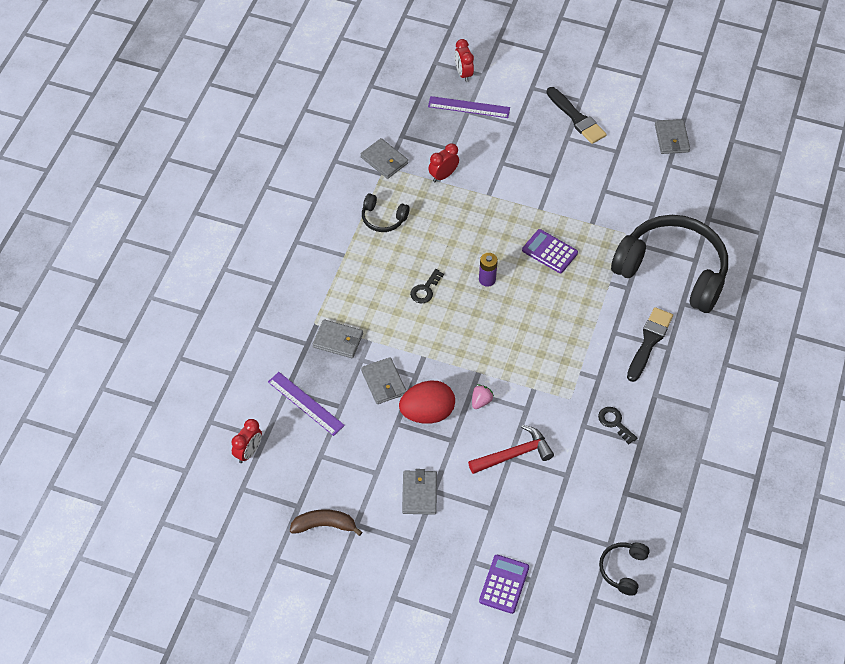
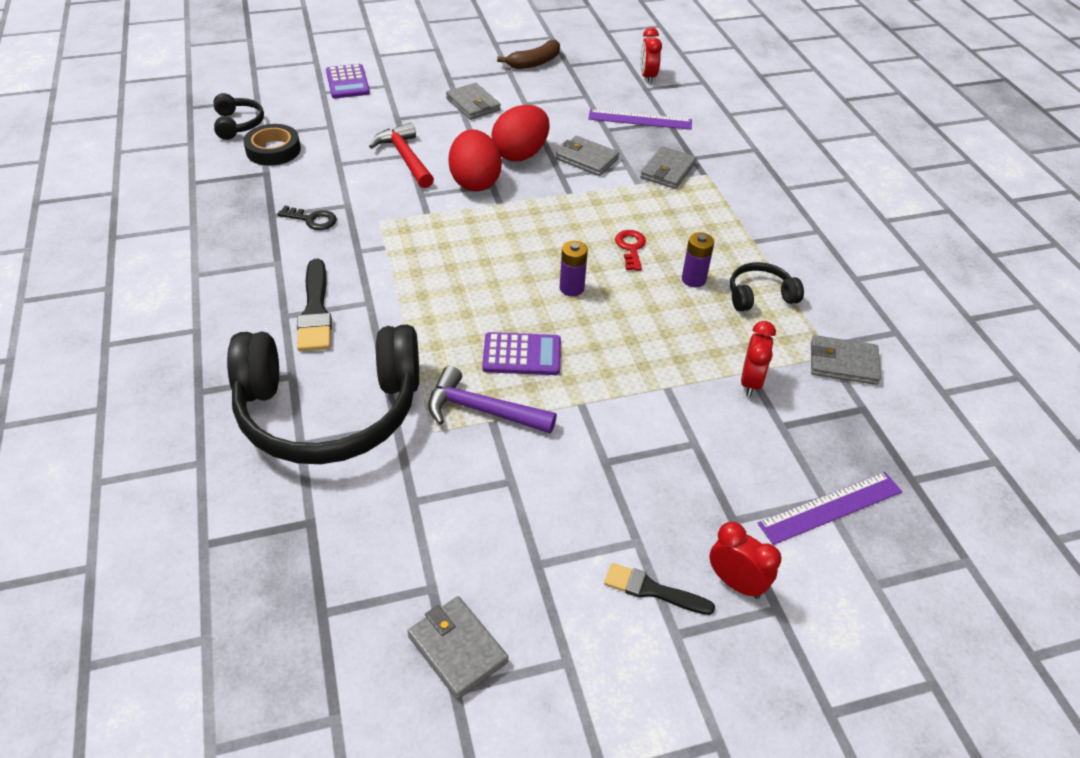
camera: 145 degrees right, 10 degrees down
(338, 340) = (668, 171): grey wallet -> grey wallet turned 45 degrees counterclockwise
(410, 248) = (693, 279): none -> purple battery
(425, 289) = (631, 248): black key -> red key
(463, 73) = (905, 566): red clock -> red clock (736, 583)
(481, 401) = (475, 182): pink strawberry -> red egg
(514, 454) = (405, 158): red hammer -> red hammer turned 120 degrees clockwise
(577, 118) = (652, 590): black brush -> black brush, size x0.64
(593, 231) = (482, 410): none -> purple hammer
(609, 518) = (273, 150): none -> black tape

